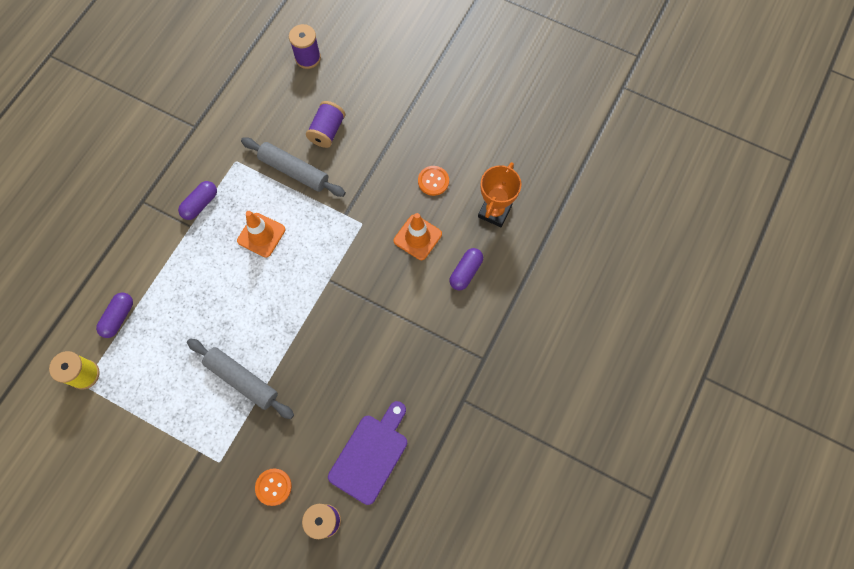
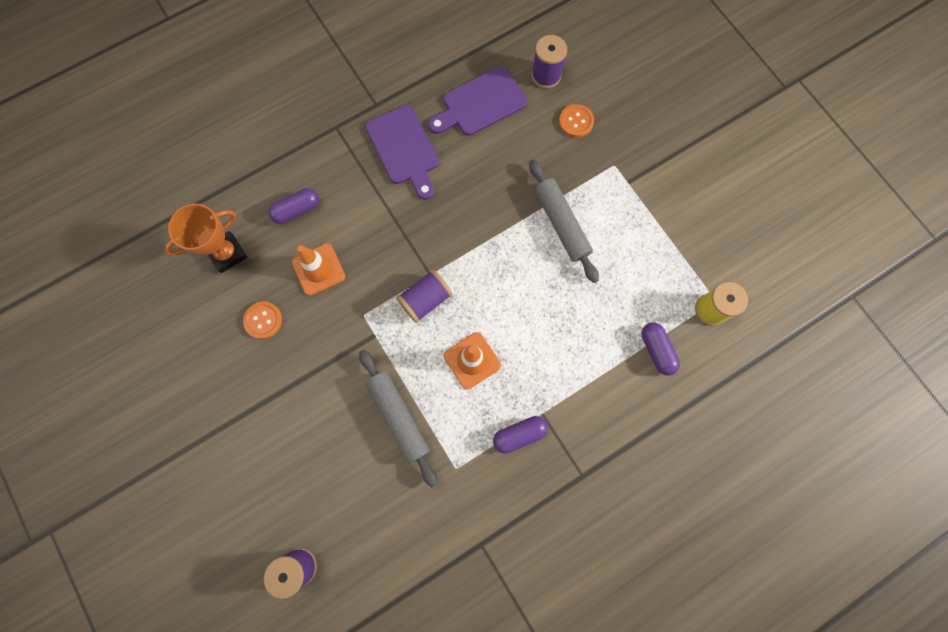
camera: 150 degrees left, 5 degrees up
(119, 317) = (656, 350): purple capsule -> purple capsule turned 75 degrees counterclockwise
(327, 131) = (335, 447): purple spool -> purple spool (425, 300)
(412, 372) = (404, 149): none -> purple cutting board

